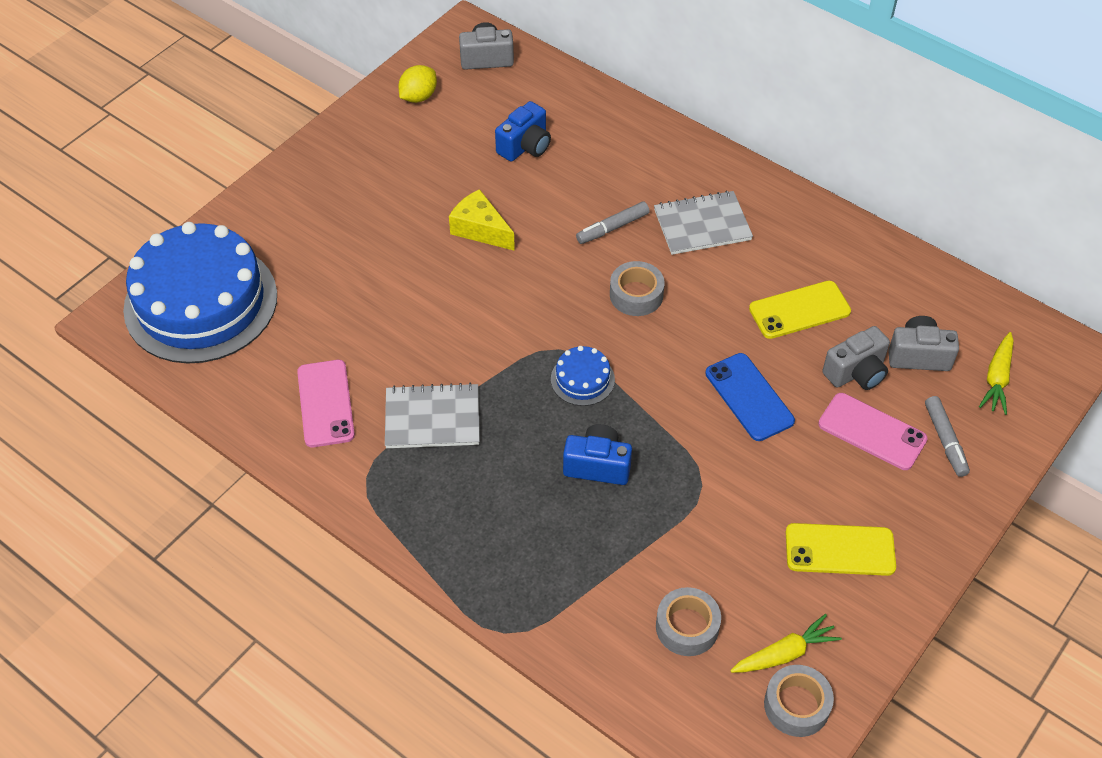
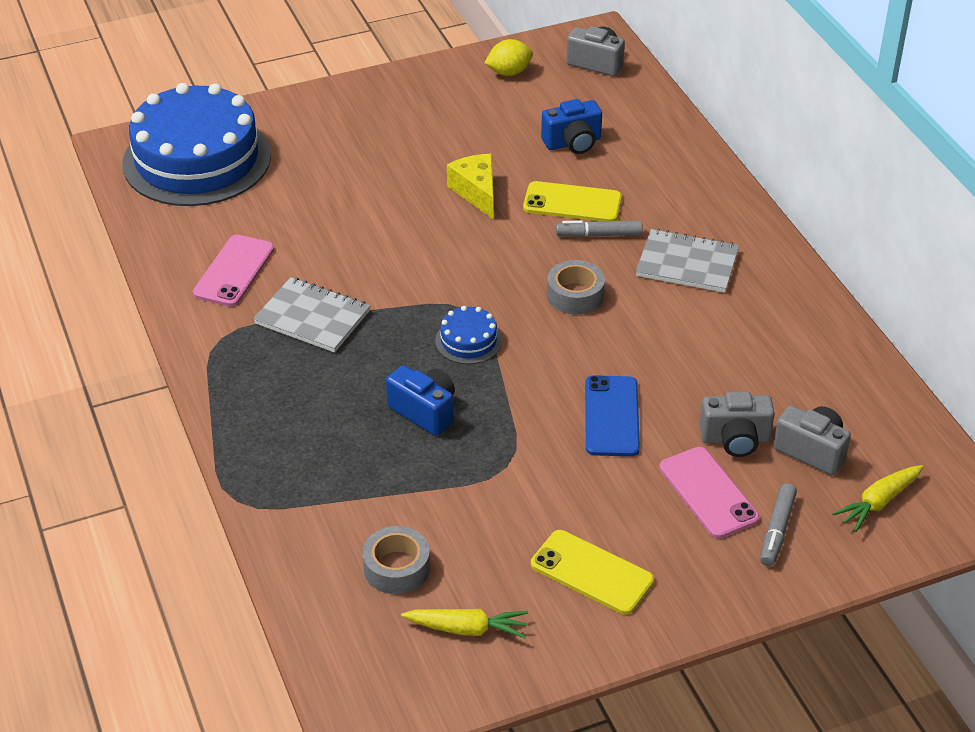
camera: 30 degrees right, 10 degrees down
(796, 705) = (442, 673): grey tape -> none
(799, 310) = (723, 367): yellow phone -> yellow phone (572, 203)

